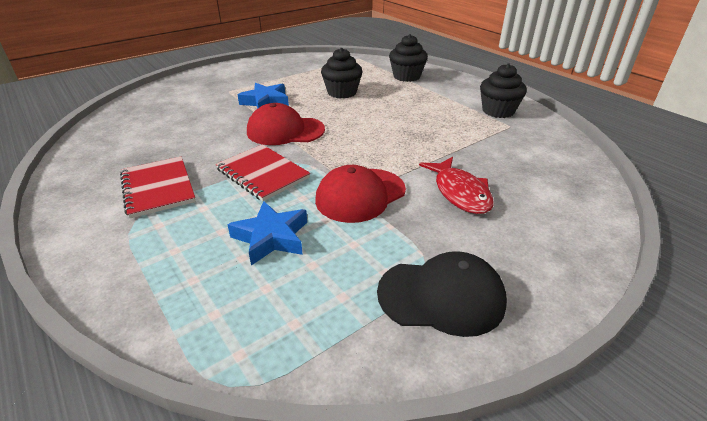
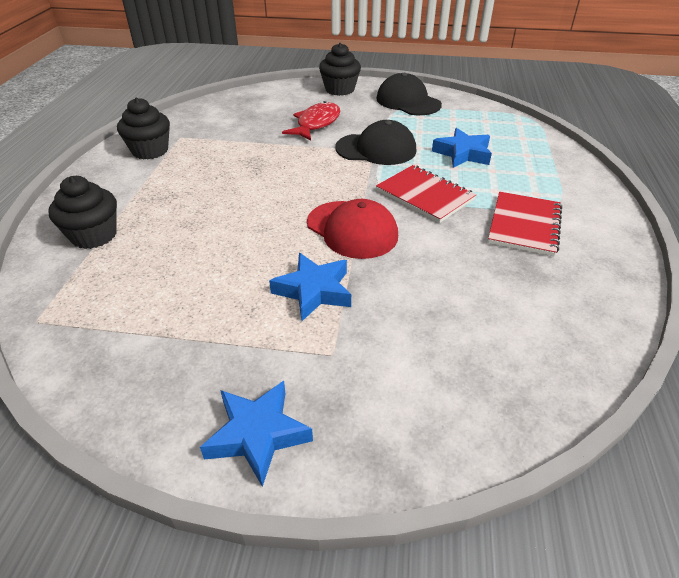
camera: 135 degrees left, 5 degrees up
(231, 71) = (257, 434): none -> blue star
(262, 174) = (424, 195): red notebook -> red notebook turned 45 degrees counterclockwise
(342, 92) = (209, 253): black cupcake -> black cupcake (340, 89)
(360, 195) = (376, 149): red cap -> black cap

